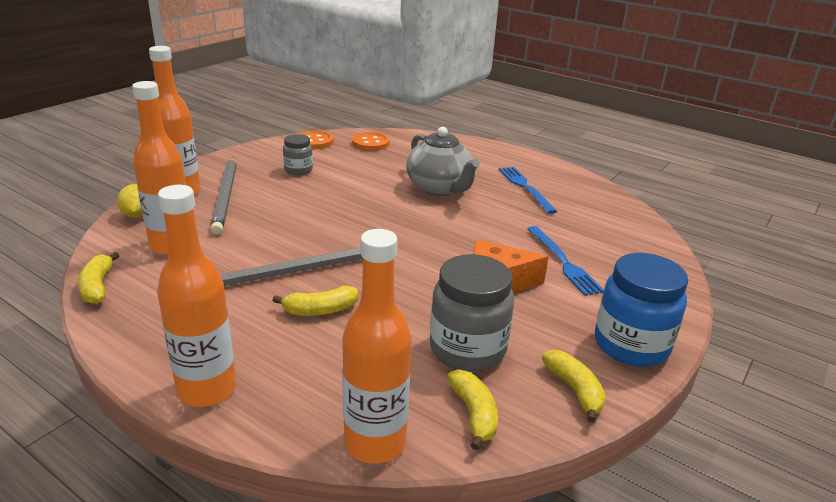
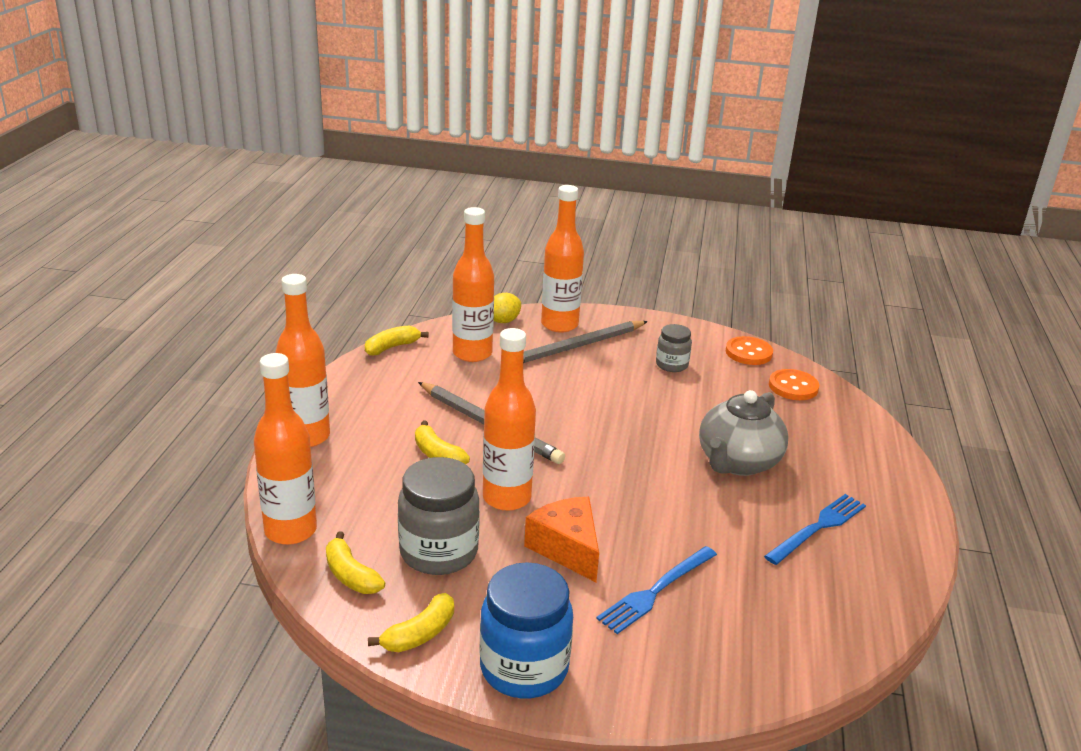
camera: 65 degrees right, 0 degrees up
(414, 292) = (506, 498): none -> orange bottle
(474, 414) = (351, 575): yellow banana -> yellow banana turned 90 degrees clockwise

